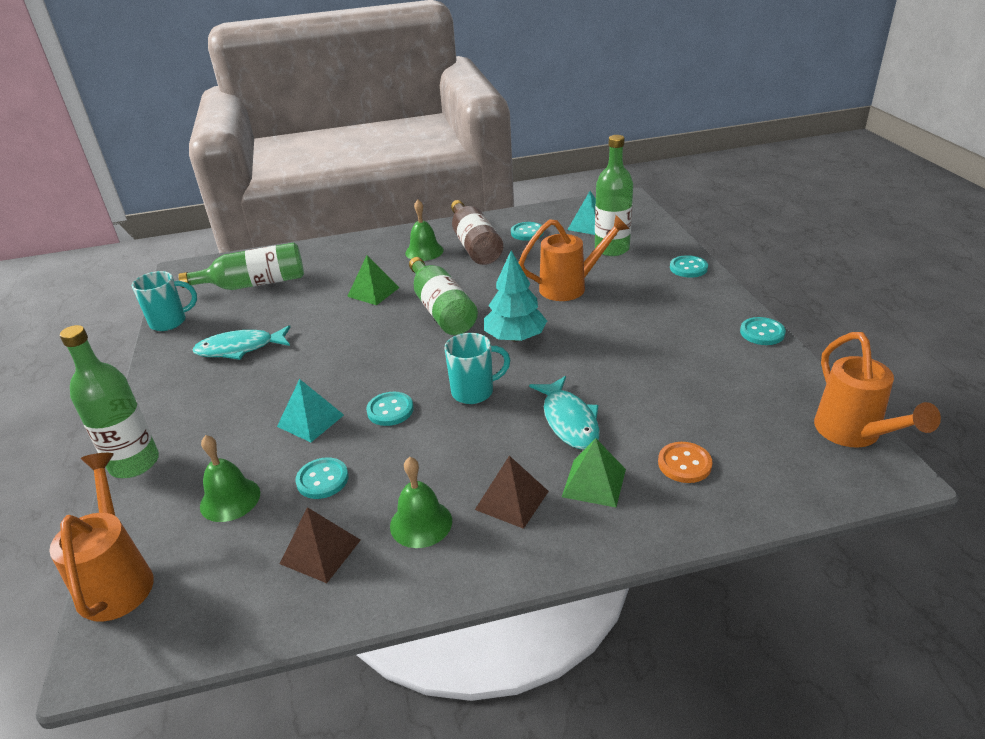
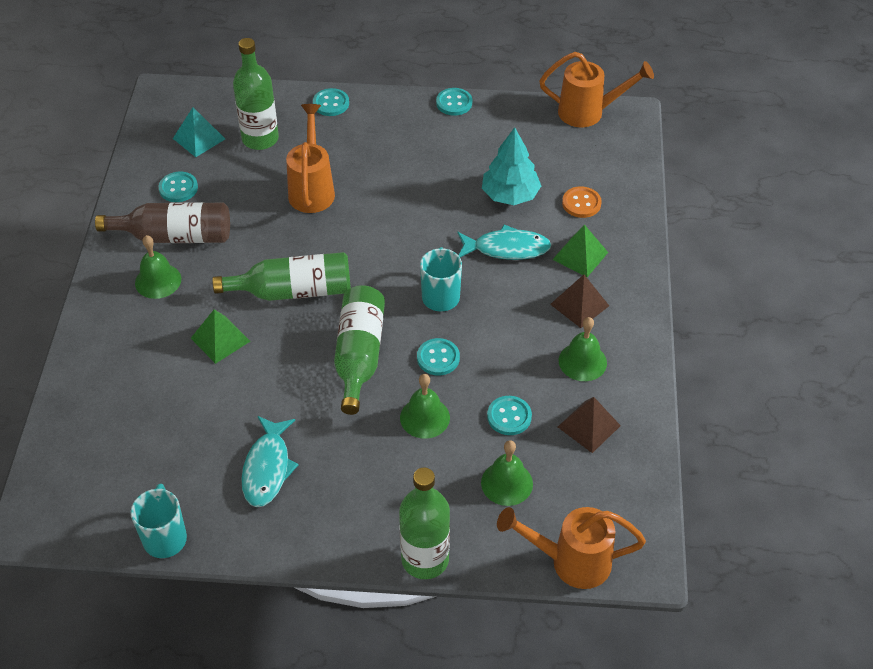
camera: 75 degrees left, 15 degrees up
(255, 284) = (125, 448): green bottle -> green bottle (359, 355)
(310, 420) = (425, 417): turquoise pyramid -> green bell
(515, 337) = (374, 250): turquoise tree -> turquoise tree (510, 195)

